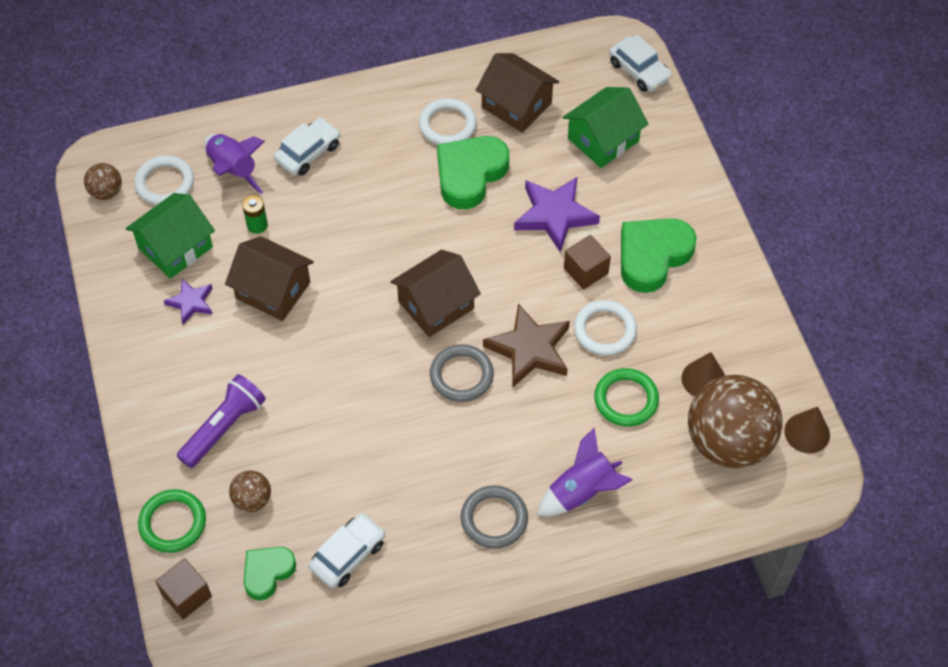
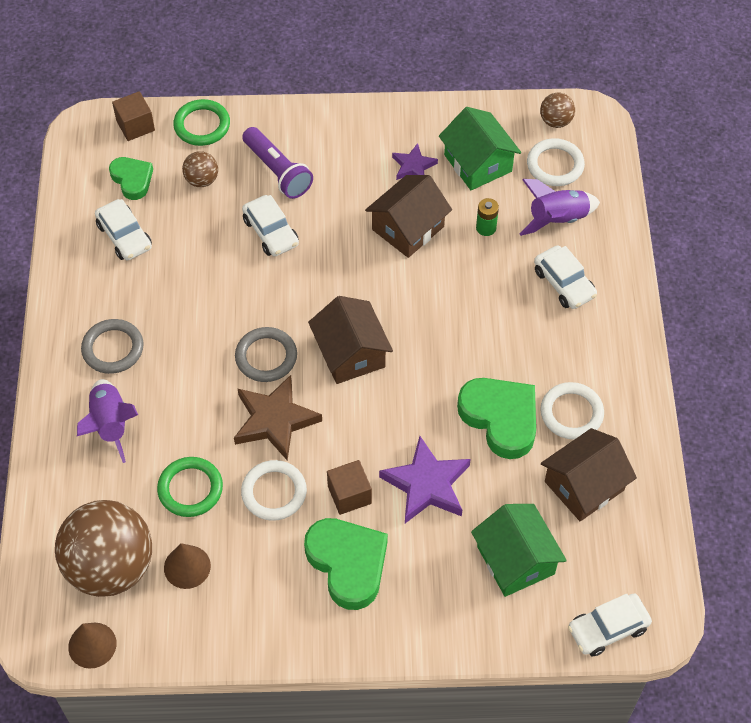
camera: 105 degrees right, 0 degrees up
(307, 412) = (271, 232): none -> white car

